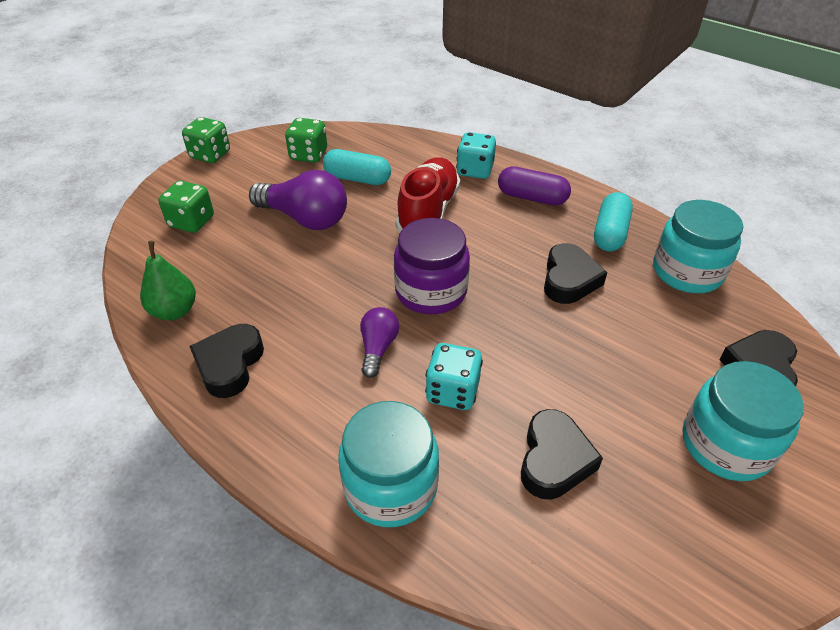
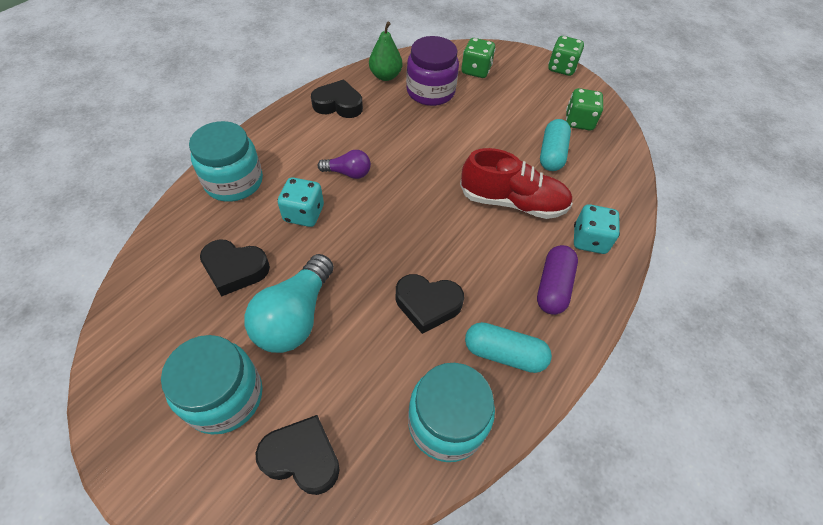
camera: 85 degrees right, 10 degrees up
(305, 218) = (489, 126): purple light bulb -> none
(431, 291) = (408, 203): purple jar -> purple jar (430, 92)
(609, 388) = (295, 316): none -> turquoise light bulb

